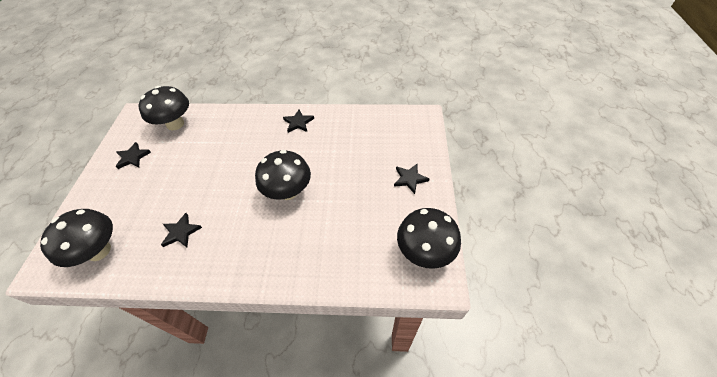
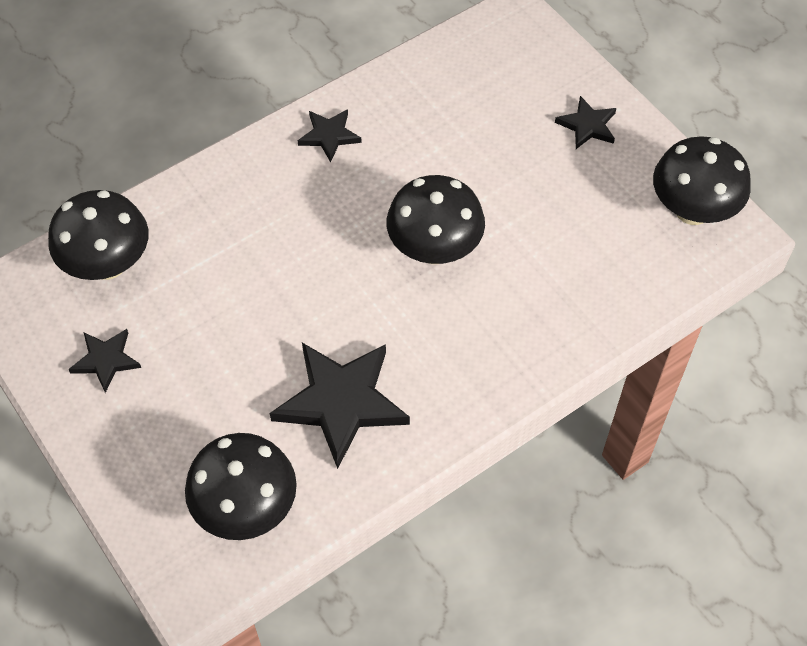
camera: 40 degrees left, 5 degrees up
(181, 232) = (341, 402): black star -> black star, size x1.92

